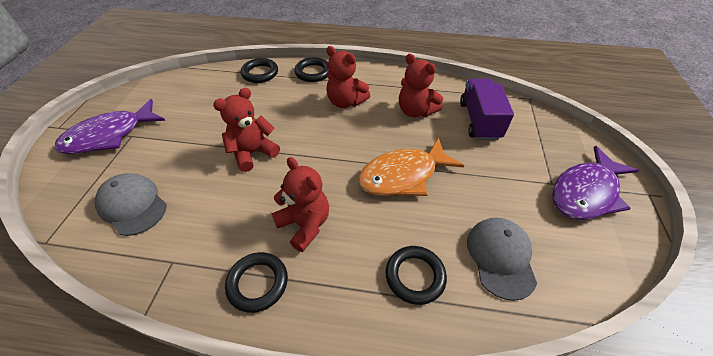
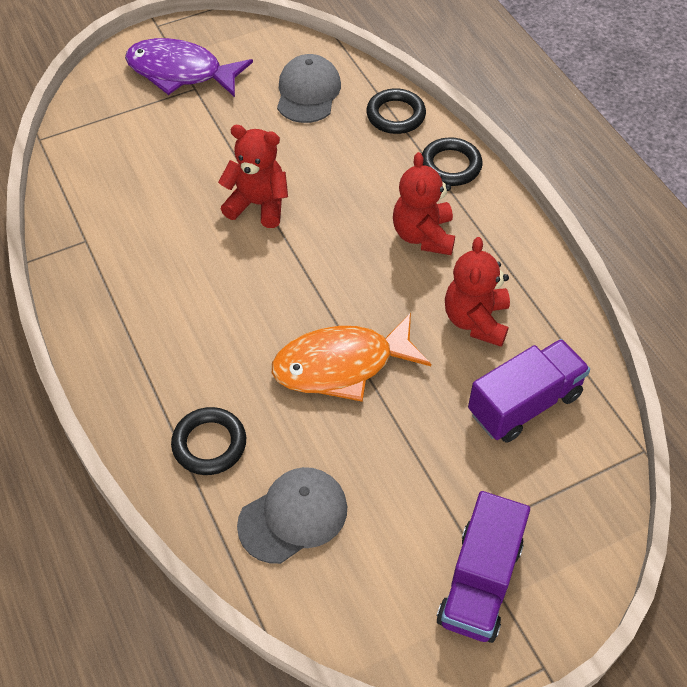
camera: 55 degrees right, 5 degrees up
(133, 205) = (118, 163): grey cap -> grey cap (308, 92)
(258, 283) = (110, 319): black ring -> none
(305, 224) = (200, 313): red teddy bear -> none
(403, 175) = (342, 365): orange fish -> orange fish turned 45 degrees counterclockwise
(585, 192) = (479, 582): purple fish -> purple truck

